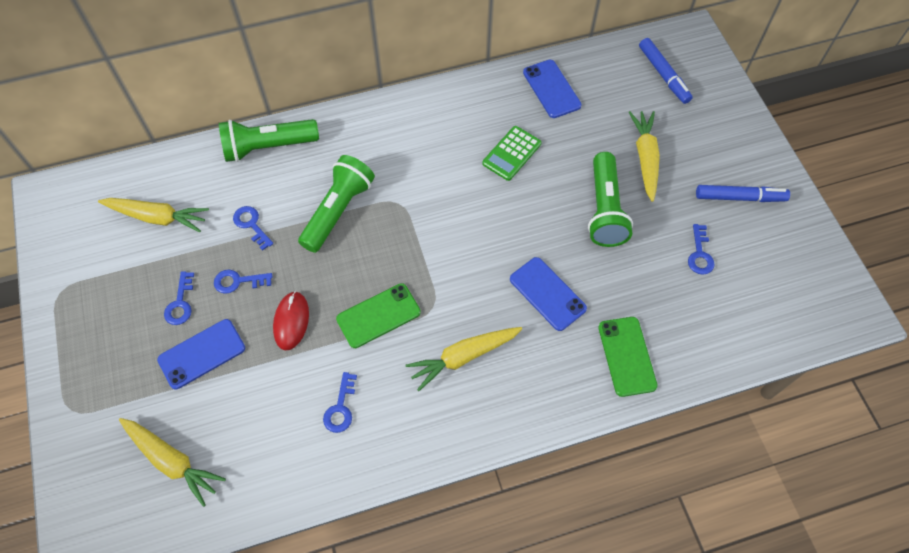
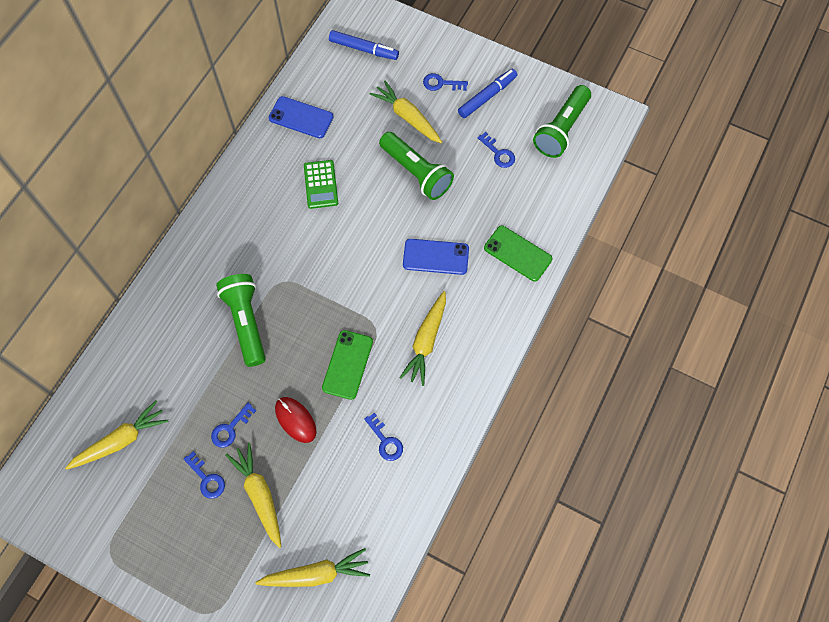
camera: 45 degrees left, 5 degrees up
(202, 354) = (259, 495): blue phone -> yellow carrot
(251, 225) = (196, 385): blue key -> blue key (441, 83)
(267, 147) = (146, 323): green flashlight -> green flashlight (561, 130)

